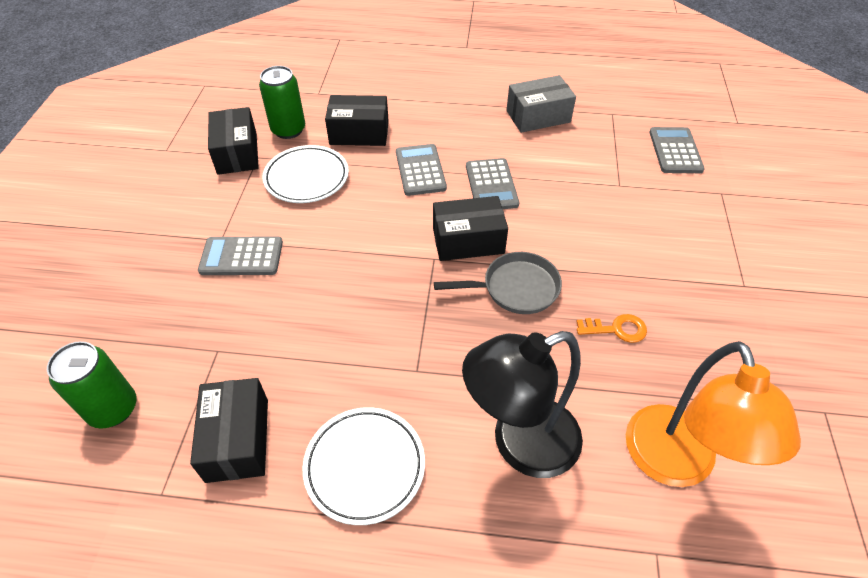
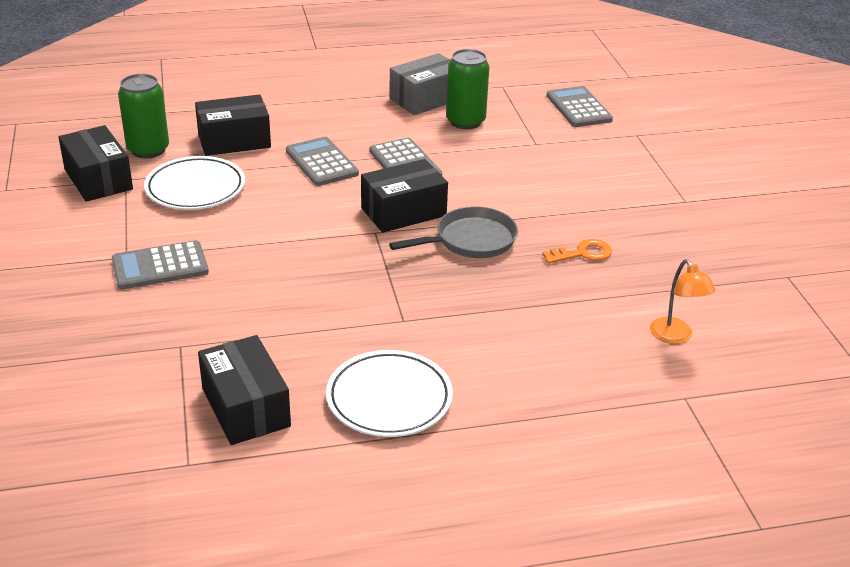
camera: 20 degrees left, 15 degrees down
(113, 409) = (90, 413): green can -> green can (465, 121)
(520, 444) = (530, 352): black lamp -> none
(675, 464) = (675, 337): orange lamp -> orange lamp, size x0.48

